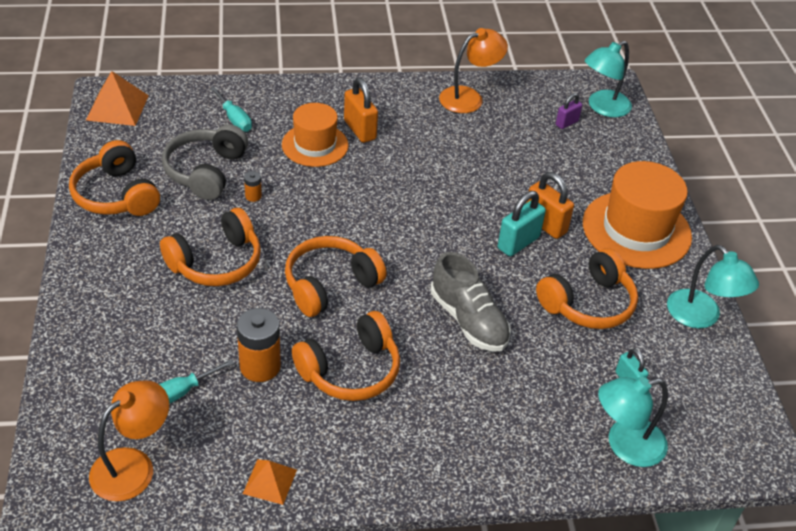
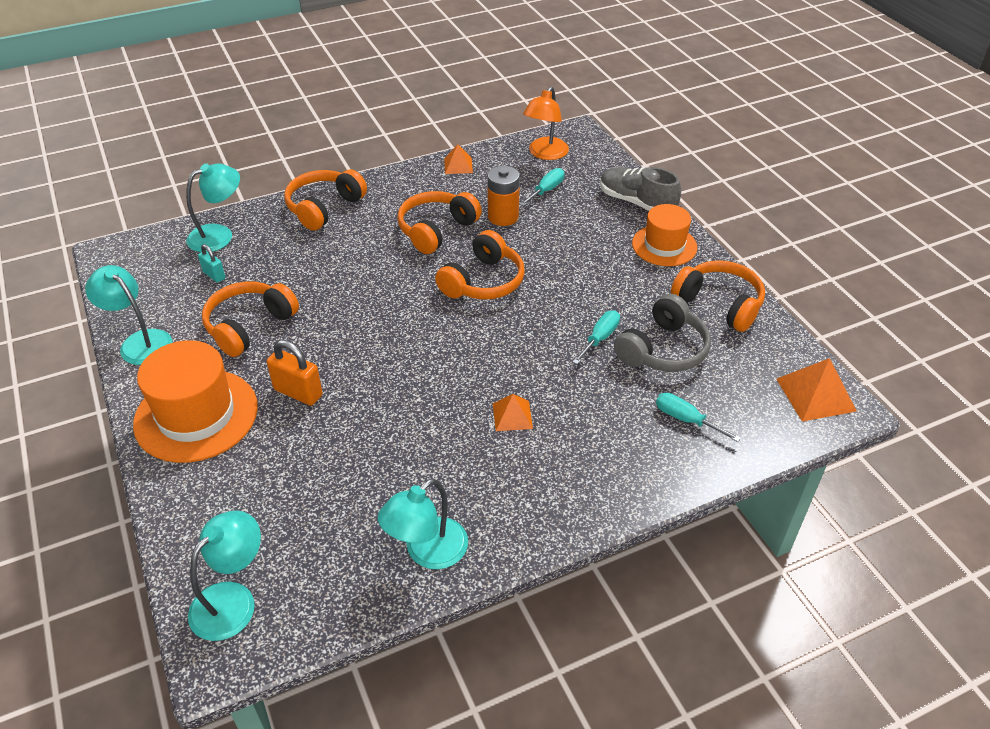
camera: 165 degrees right, 0 degrees up
(206, 171) = (663, 349): grey headphones -> grey headphones turned 45 degrees clockwise
(216, 262) = (587, 274): orange headphones -> orange headphones (324, 207)
(253, 196) = (600, 338): orange battery -> turquoise screwdriver
(315, 145) = (578, 414): orange hat -> orange hat (664, 245)
(360, 130) = (541, 450): orange padlock -> none
(368, 158) = (512, 415): none -> orange pyramid
(468, 320) = (355, 285): grey shoe -> grey shoe (636, 202)
(469, 97) = (427, 552): orange lamp -> turquoise lamp
(518, 243) = (323, 365): turquoise padlock -> none
(566, 123) = (284, 550): purple padlock -> none

